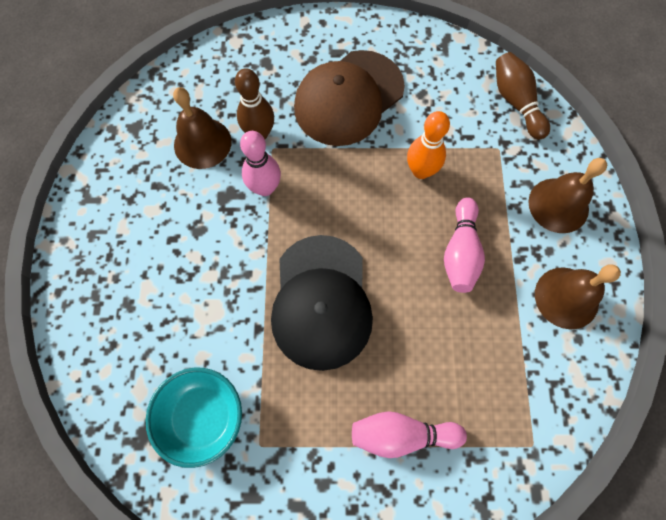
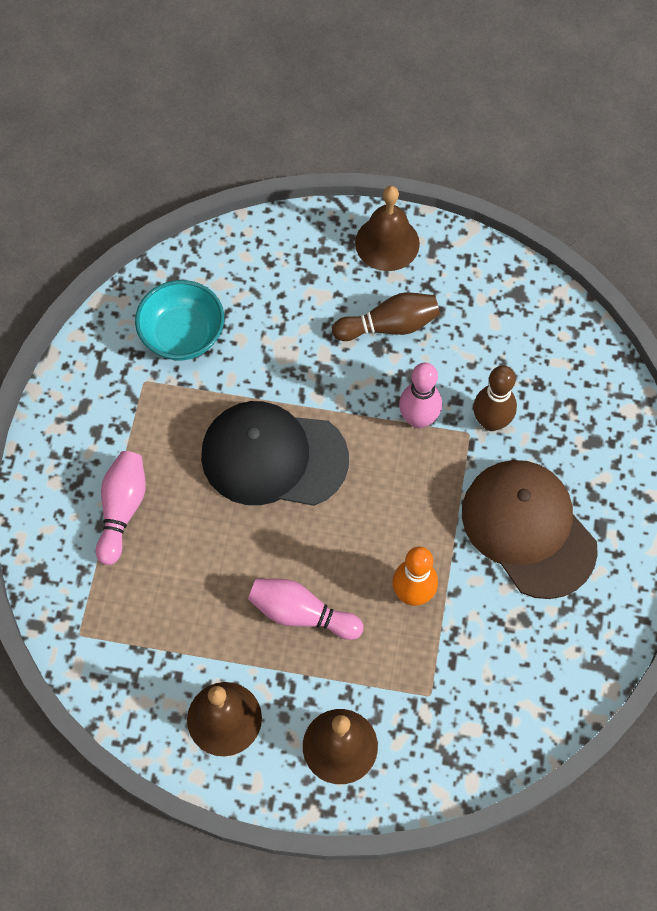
camera: 100 degrees right, 5 degrees down
(202, 143) = (487, 360): brown bell -> brown bell (387, 243)
(516, 102) = (495, 736): brown bowling pin -> brown bowling pin (389, 326)

